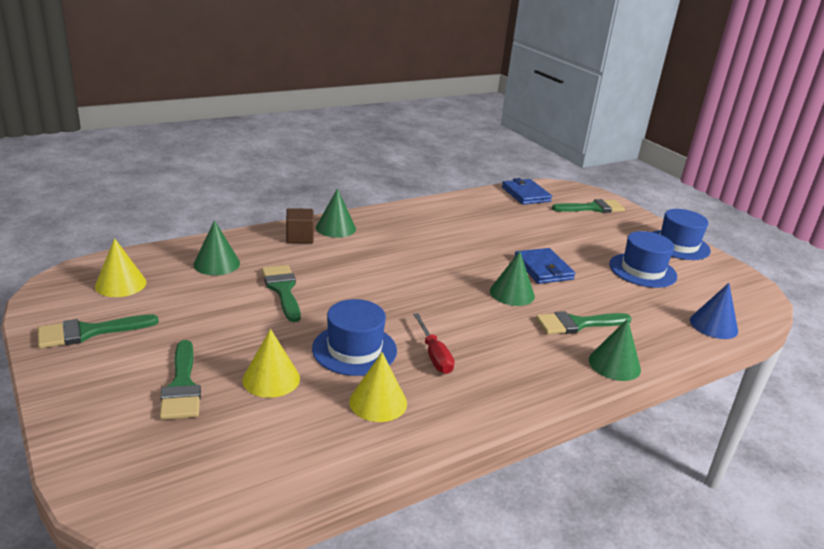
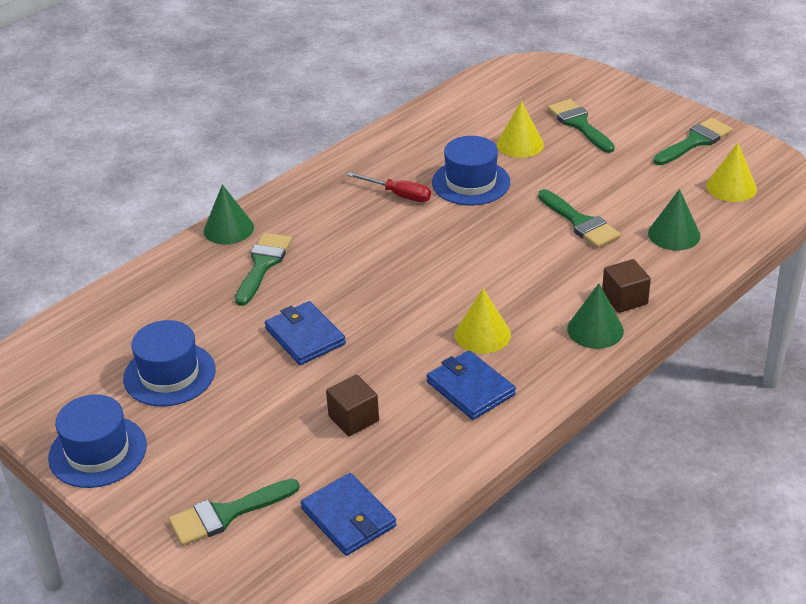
camera: 170 degrees right, 10 degrees up
(378, 402) = (428, 148): yellow cone -> yellow cone (482, 334)
(434, 355) = (399, 195): red screwdriver -> red screwdriver turned 150 degrees clockwise
(437, 221) = (470, 388): none -> blue wallet
(512, 293) = (339, 286): green cone -> none
(515, 225) = (353, 418): none -> brown cube
(577, 324) = (263, 265): green brush -> green brush turned 45 degrees counterclockwise
(713, 325) = (105, 305): blue cone -> none

